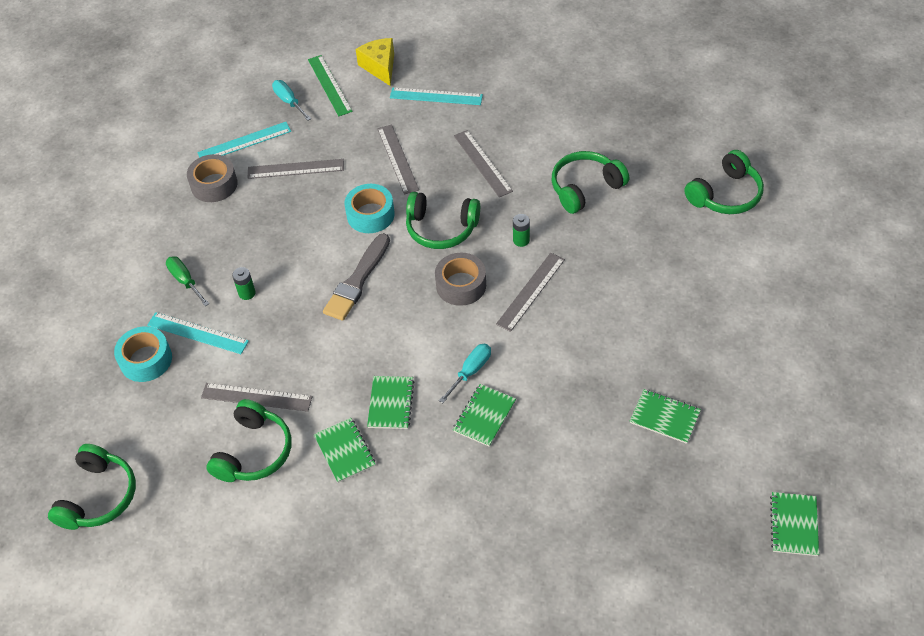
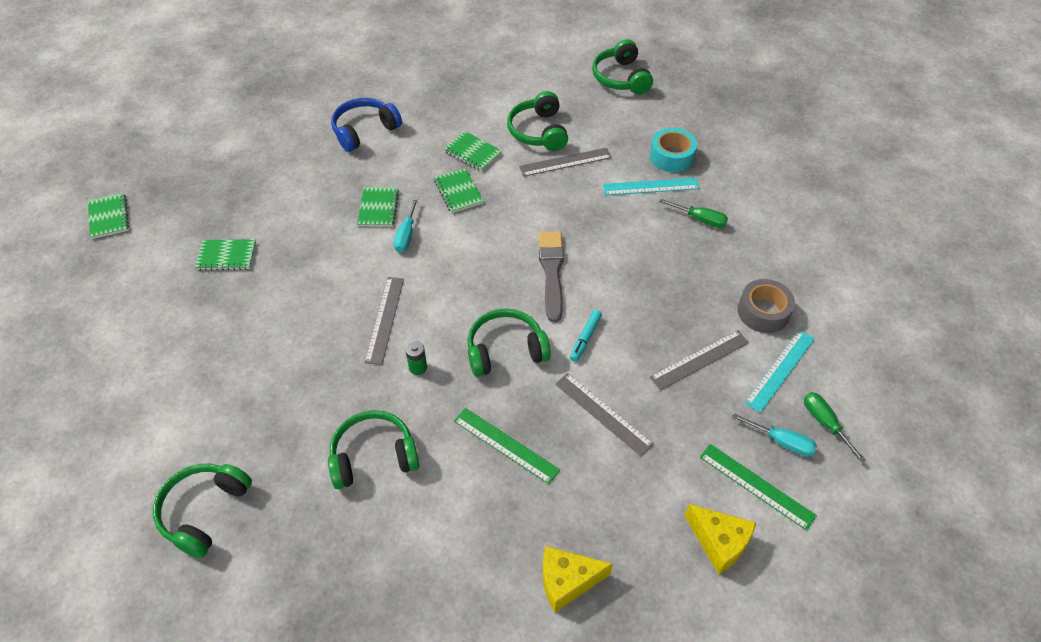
camera: 150 degrees right, 0 degrees up
(247, 293) = (639, 228): green battery -> none
(249, 101) = (825, 423): none -> green screwdriver
(370, 215) = (585, 338): turquoise tape -> turquoise marker
(436, 96) = (617, 522): turquoise ruler -> none
(451, 539) = (364, 131): none -> blue headphones
(461, 285) = (454, 302): grey tape -> none
(483, 163) = (505, 445): grey ruler -> green ruler
(489, 79) = (567, 581): none -> yellow cheese
(585, 188) = (373, 457): green headphones -> green headphones turned 135 degrees counterclockwise

